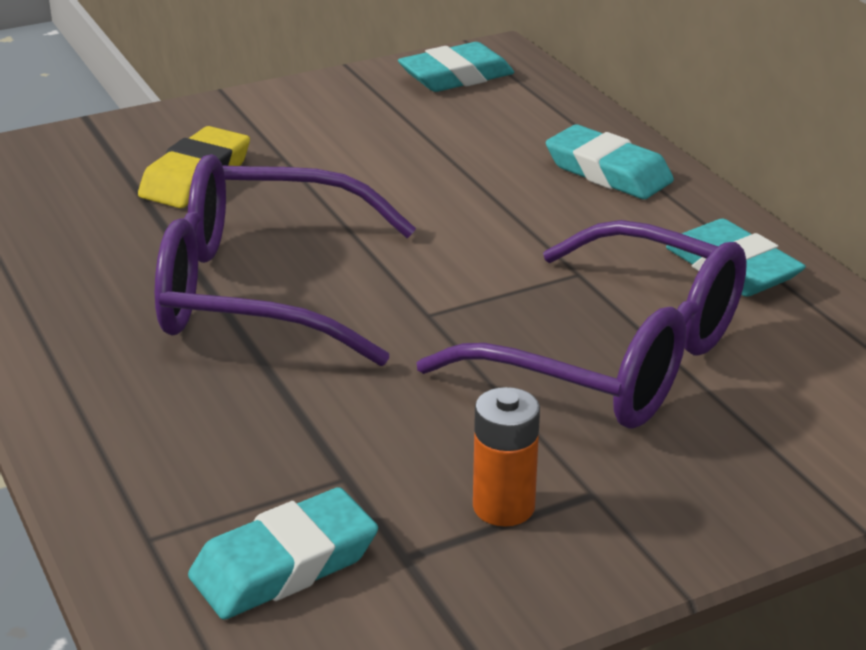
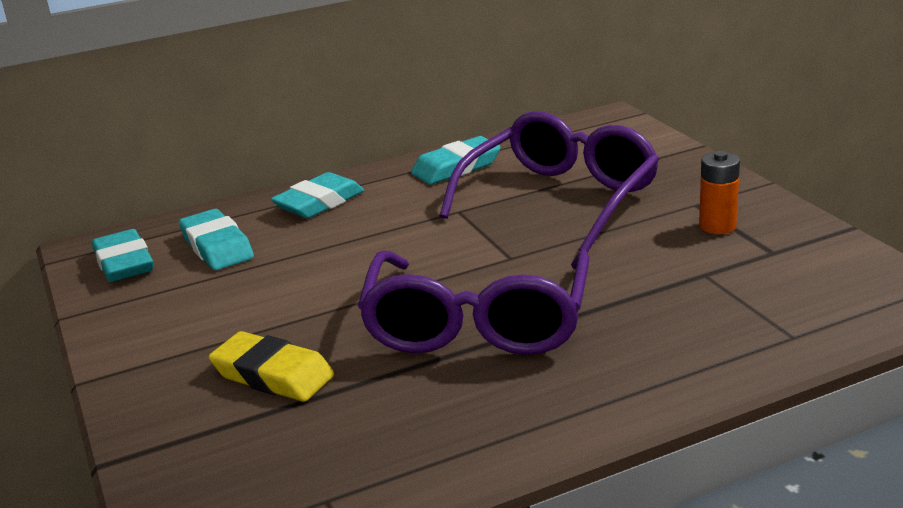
camera: 85 degrees left, 5 degrees down
(284, 565) = (797, 286): turquoise eraser -> turquoise eraser (217, 246)

